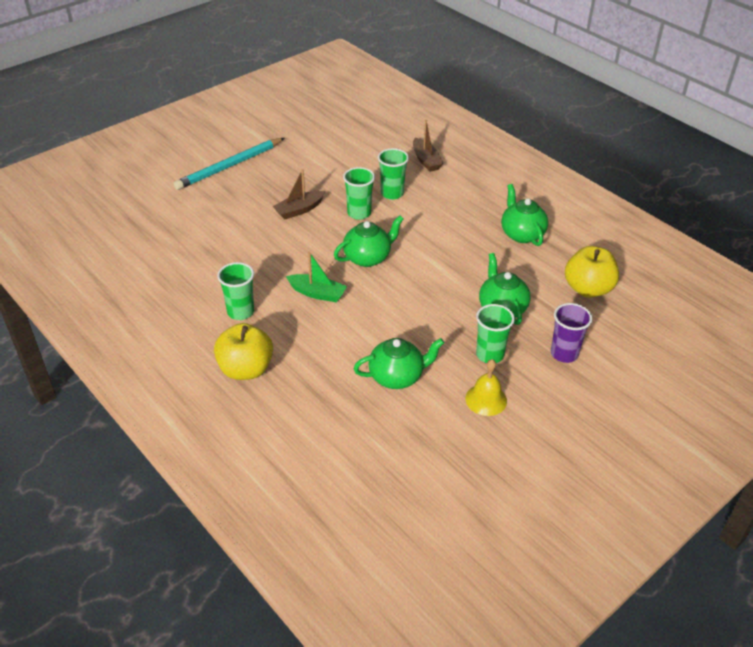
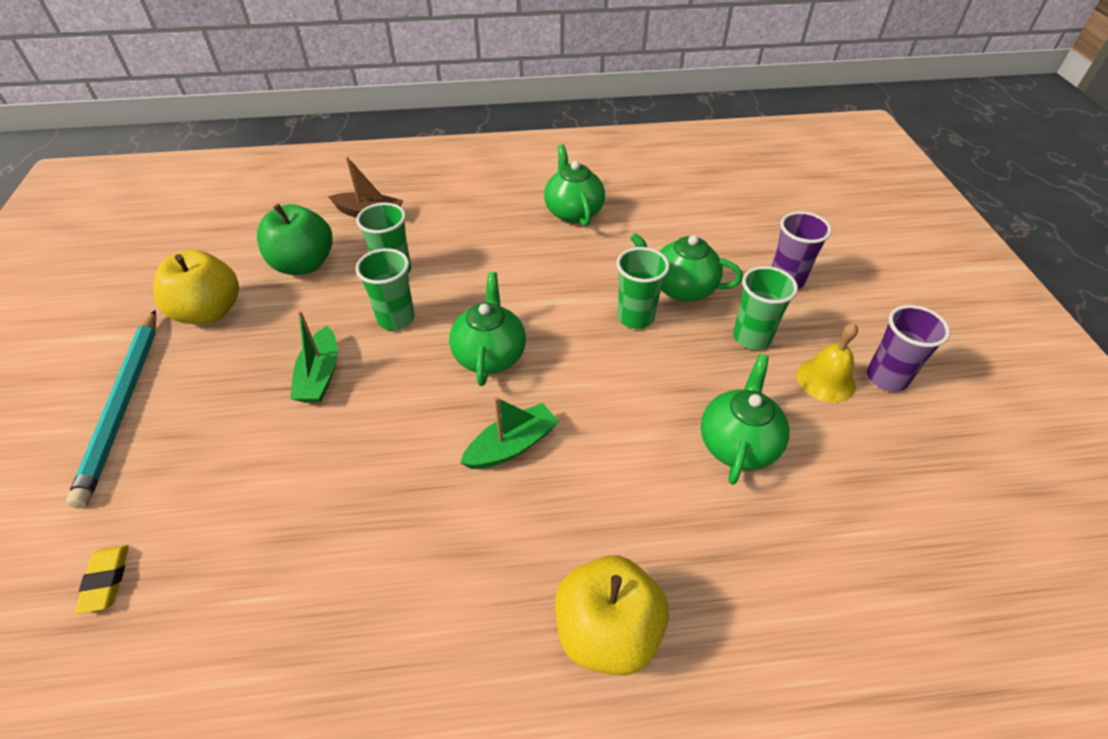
camera: 55 degrees left, 5 degrees up
(154, 216) = (106, 580): none -> yellow eraser
(240, 312) = (470, 568): green cup -> green cup (635, 317)
(299, 210) = (320, 375): brown boat -> green boat
(363, 162) = (304, 264): none -> green apple
(517, 428) = (886, 378): none -> purple cup
(522, 234) = (573, 212): green teapot -> green teapot turned 60 degrees clockwise
(588, 289) = (698, 214): yellow apple -> yellow apple (209, 312)

